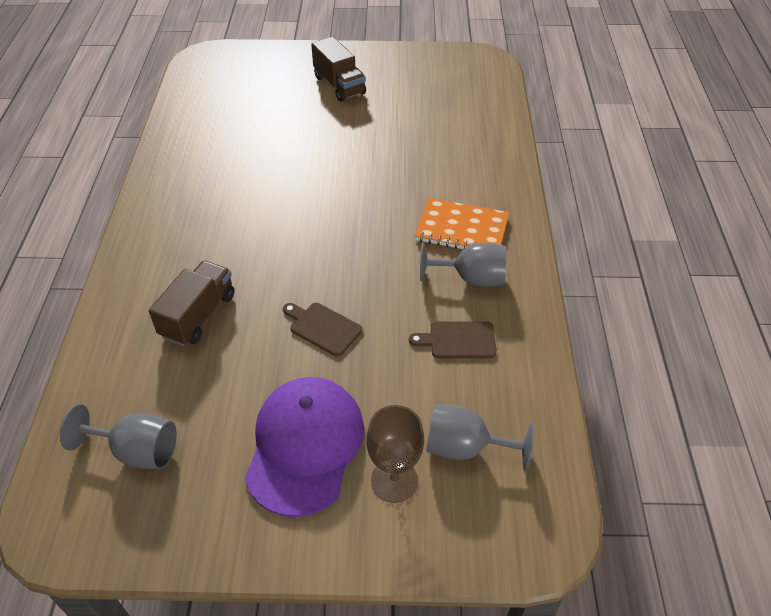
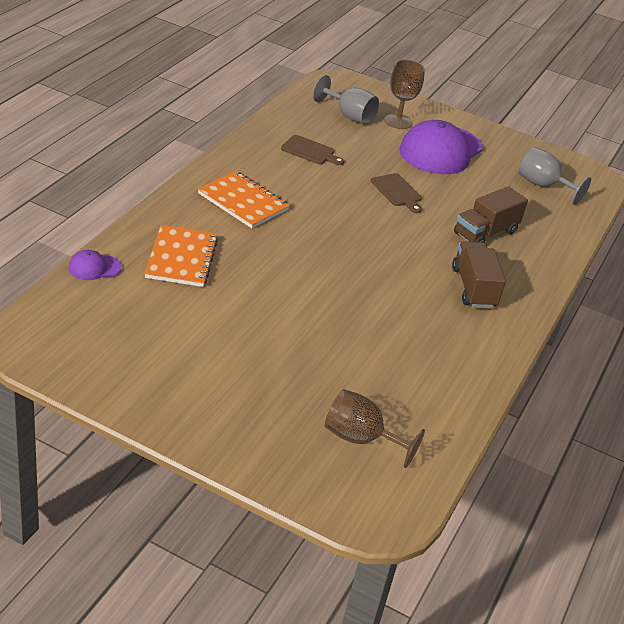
camera: 160 degrees left, 10 degrees down
(237, 86) = (361, 439): none -> brown goblet
(339, 85) = (234, 383): brown truck -> brown truck (473, 288)
(455, 150) = (181, 258): none -> orange notebook
(471, 278) = (268, 173): grey goblet -> none
(504, 116) = (94, 267): none -> purple cap

